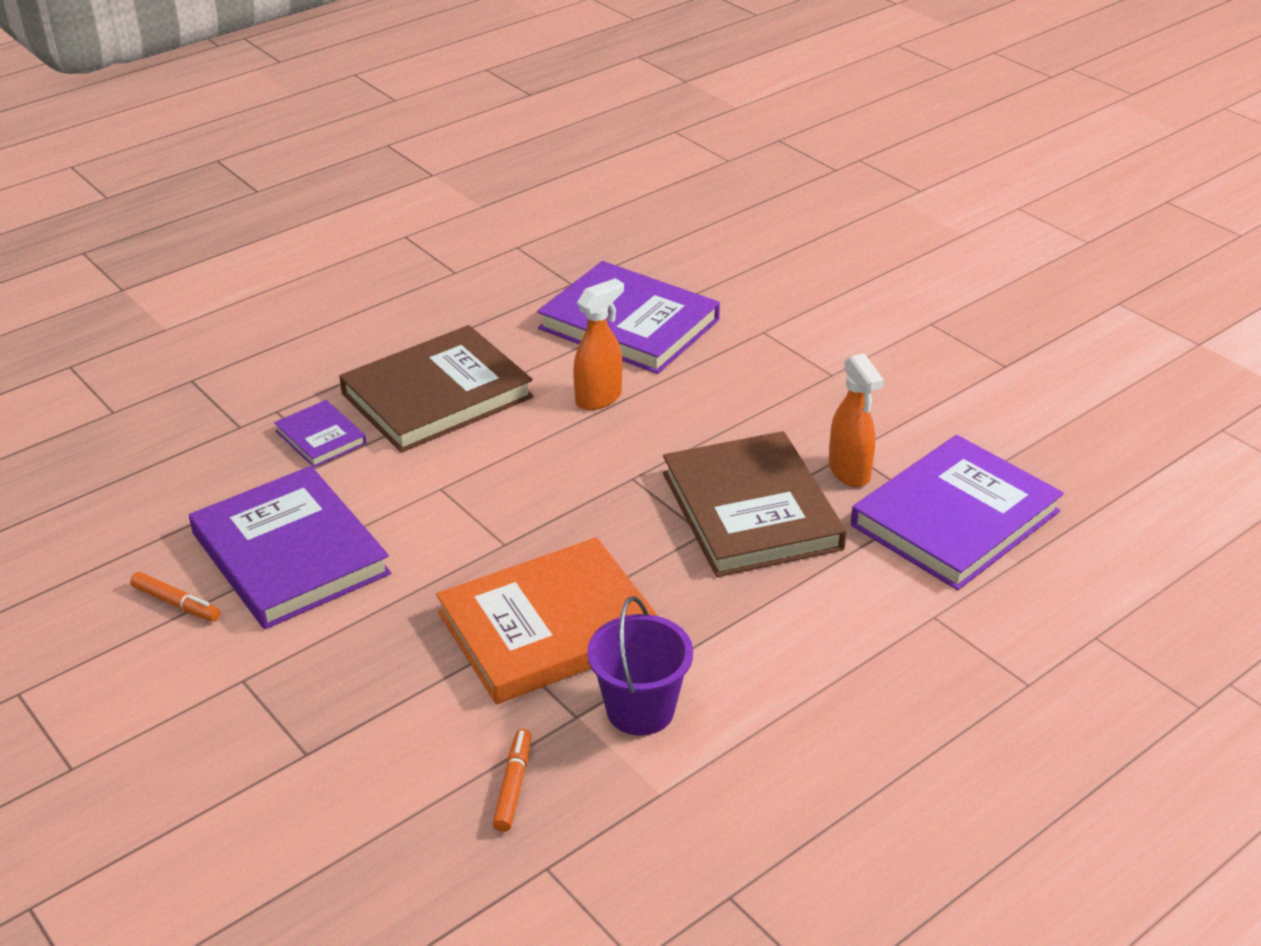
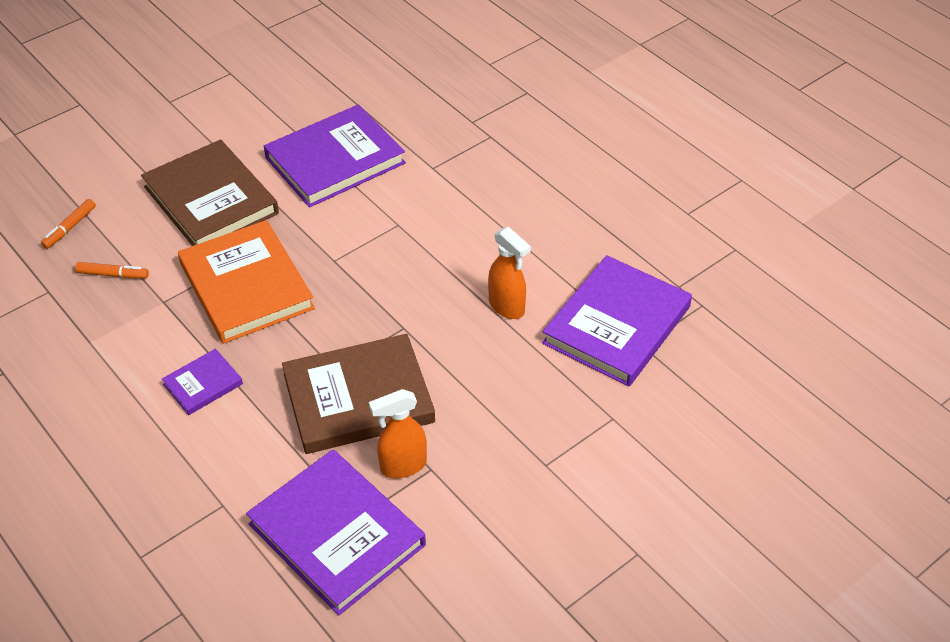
camera: 90 degrees right, 10 degrees up
(176, 603) = (294, 119): orange marker -> orange marker (70, 228)
(321, 437) = (458, 161): purple book -> purple book (203, 384)
(437, 395) = (510, 215): brown book -> brown book (211, 200)
(640, 710) = (162, 332): purple bucket -> none

